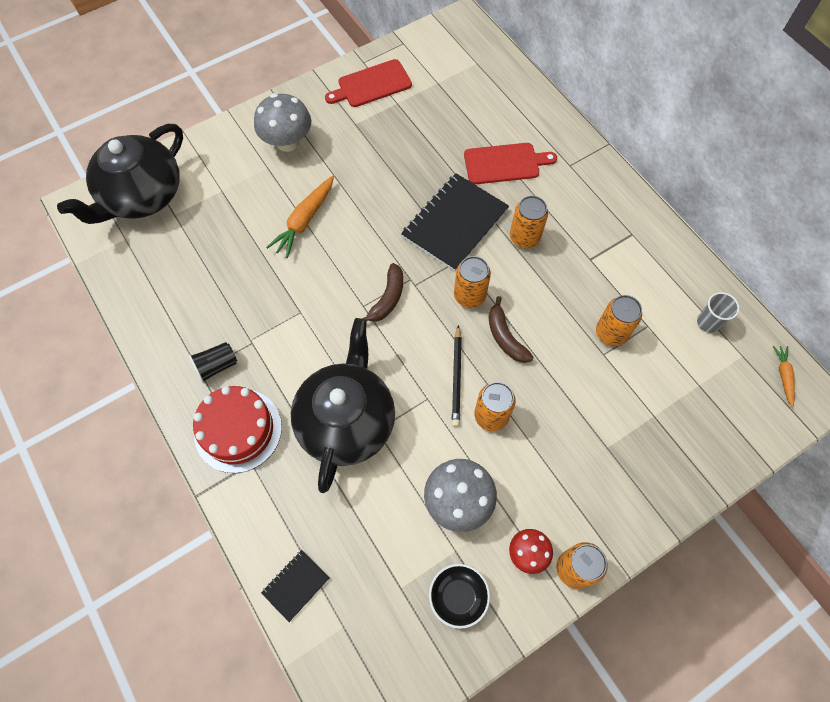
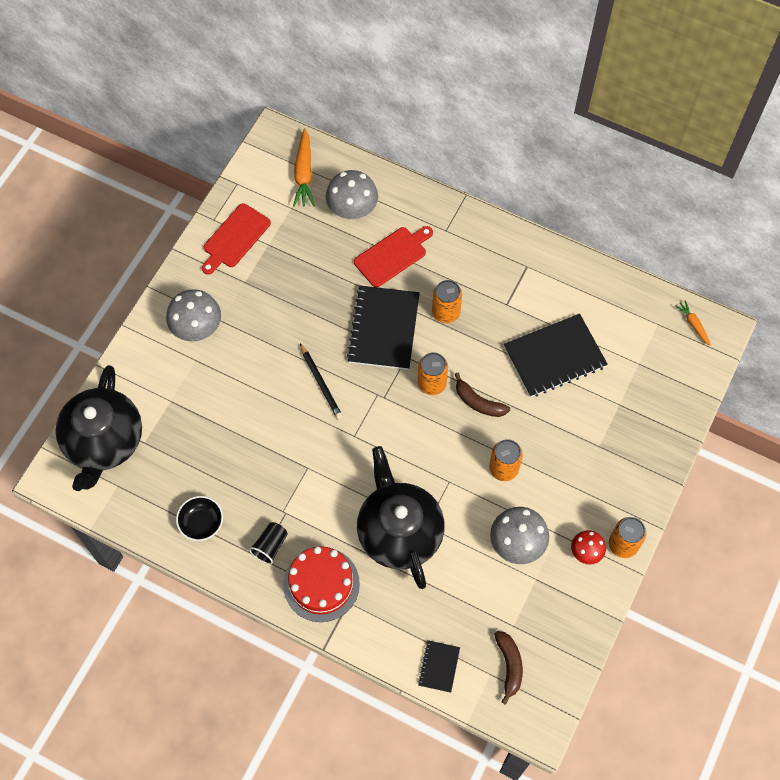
camera: 30 degrees left, 0 degrees up
(304, 221) = (259, 390): orange carrot -> orange carrot (304, 174)
(387, 298) = (369, 420): brown banana -> brown banana (509, 665)
(456, 377) = (461, 453): black pencil -> black pencil (321, 383)
(458, 596) = (556, 608): black bowl -> black bowl (201, 523)
(492, 109) = (352, 210): none -> grey mushroom
(611, 333) = (554, 357): orange can -> black notebook
(708, 322) = (620, 311): grey cup -> none

